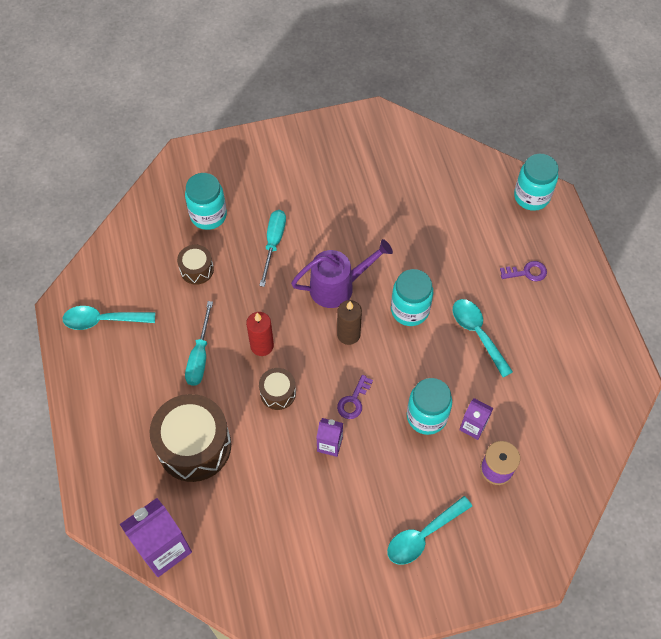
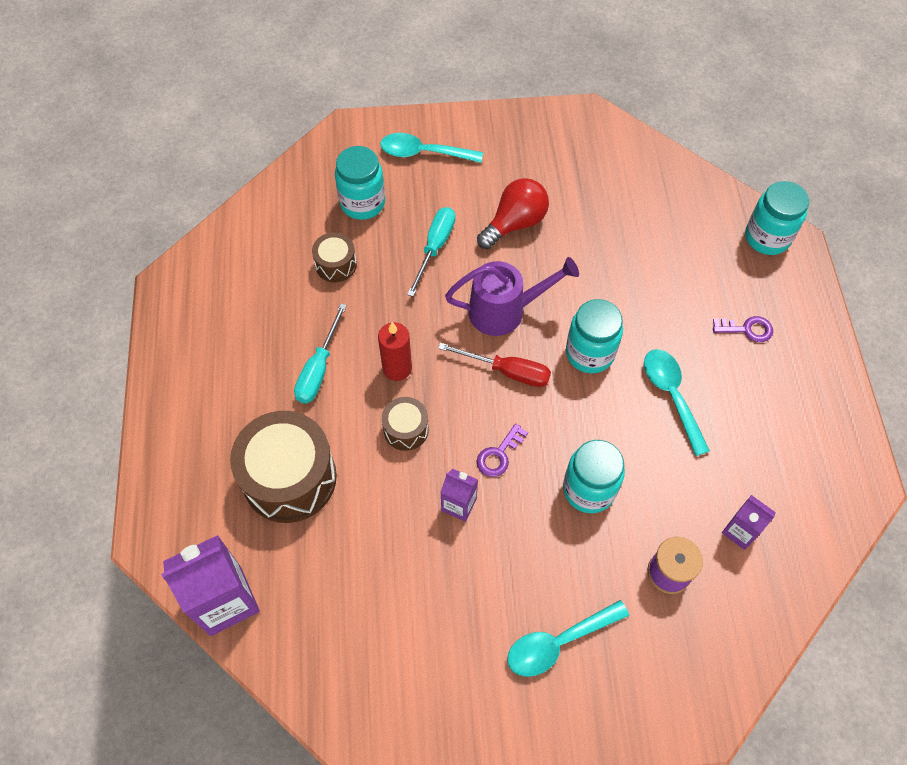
camera: 10 degrees right, 0 degrees up
(103, 320) = (211, 308): turquoise spoon -> turquoise spoon (423, 153)
(333, 214) = (515, 223): none -> red light bulb
(348, 334) = (507, 371): brown candle -> red screwdriver
(473, 426) = (646, 512): purple carton -> purple carton (740, 531)

